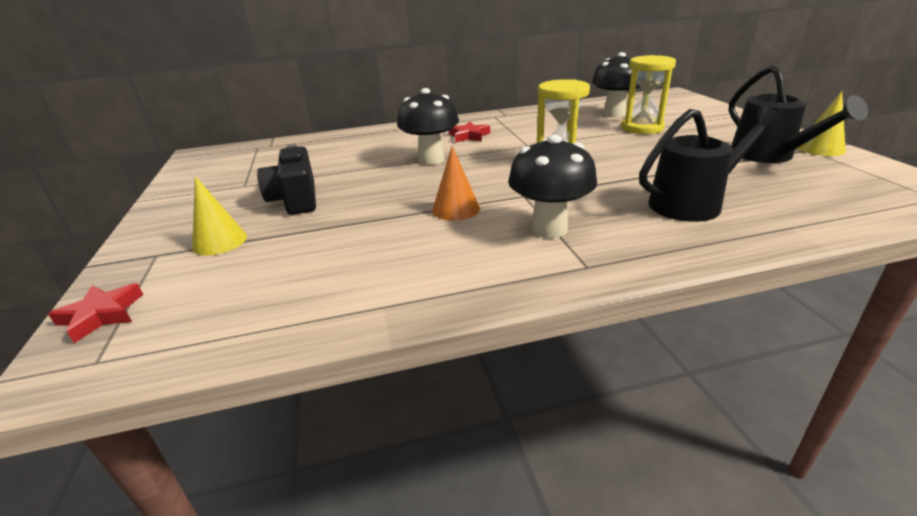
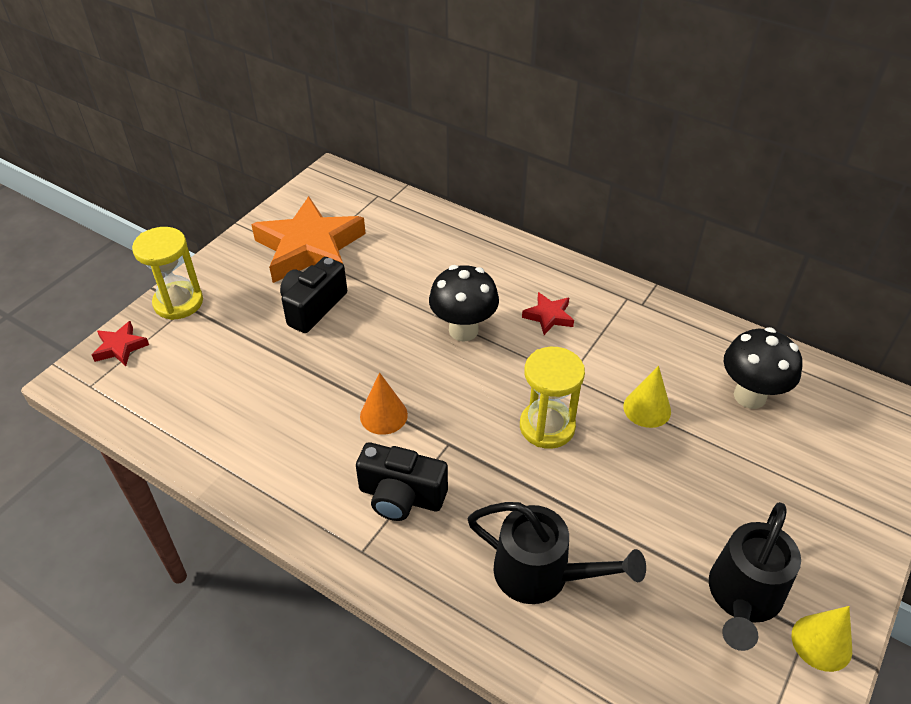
camera: 45 degrees right, 15 degrees up
(220, 241) = (226, 322): yellow cone -> yellow cone (647, 408)
(239, 182) = (309, 248): none -> orange star
(549, 229) = (401, 496): black mushroom -> black camera
(642, 128) = (724, 445): yellow hourglass -> yellow hourglass (178, 302)

